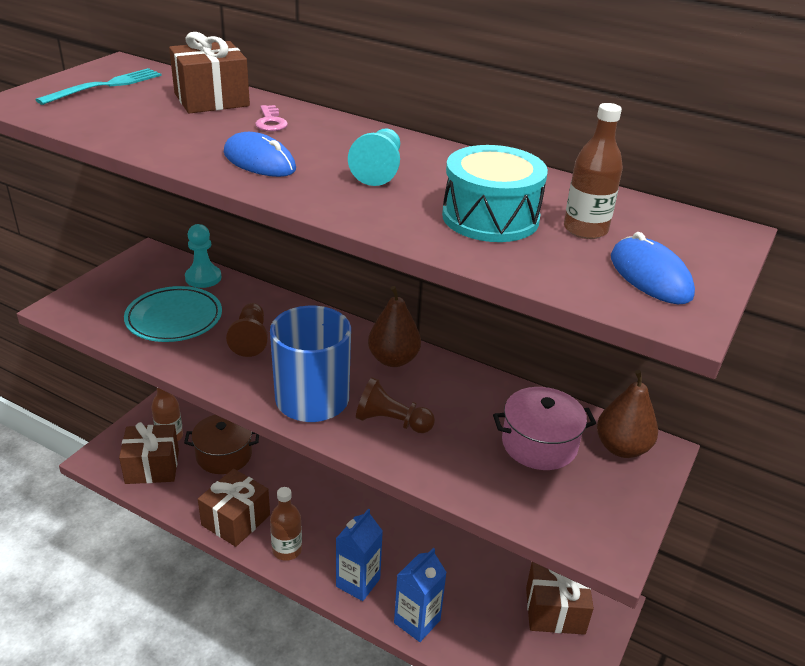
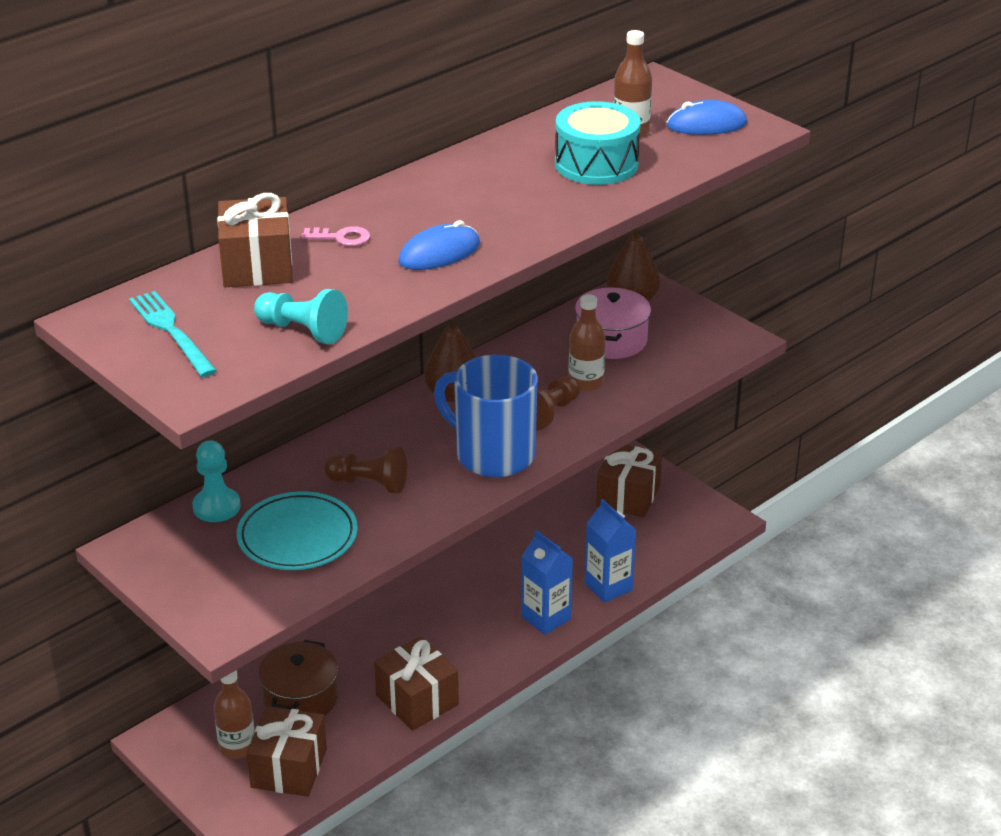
camera: 70 degrees left, 0 degrees up
(287, 550) = (480, 664): brown bottle -> brown bottle (585, 383)
(379, 170) = (485, 197): turquoise pawn -> turquoise pawn (302, 331)

